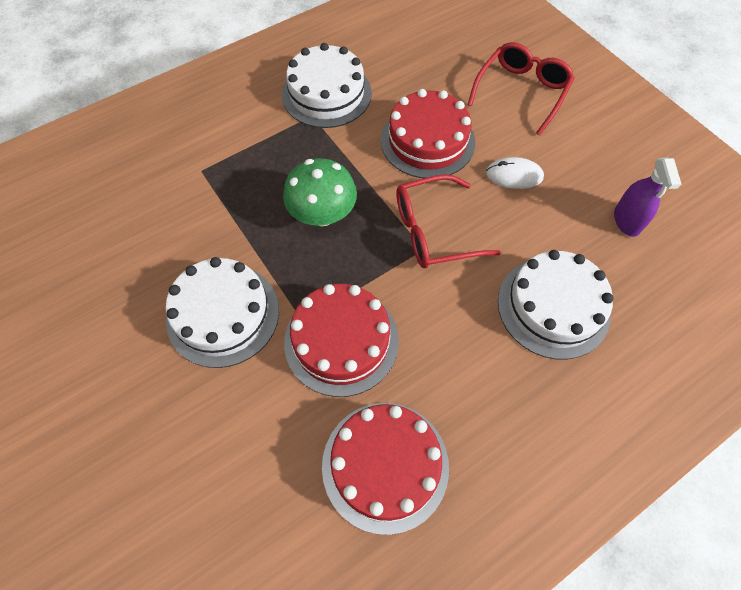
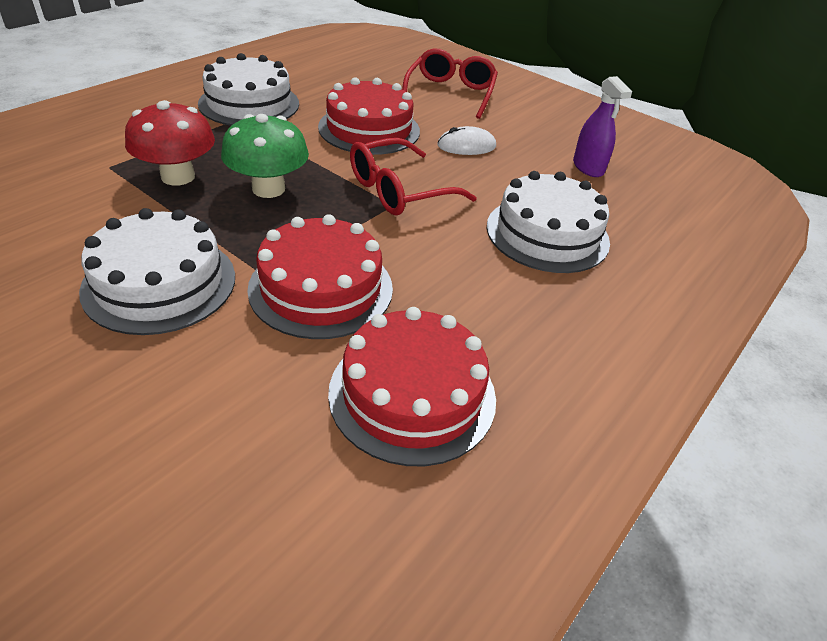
camera: 20 degrees left, 20 degrees down
(252, 190) = (178, 176): none -> red mushroom

